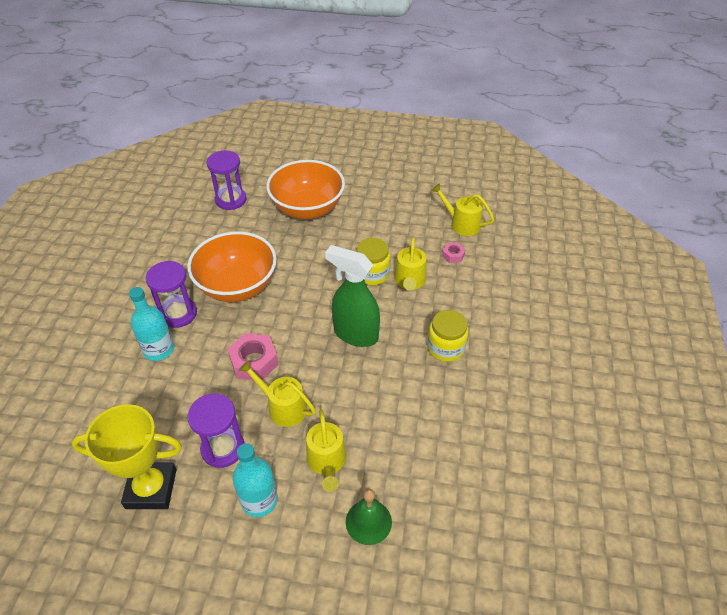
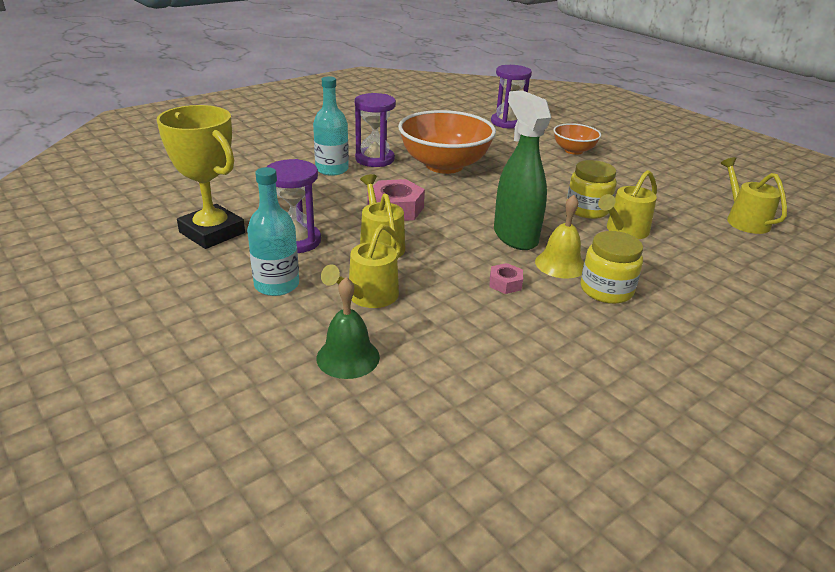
camera: 40 degrees right, 15 degrees down
(307, 209) = (573, 150): orange bowl -> orange bowl, size x0.53
(403, 342) = (560, 264): none -> yellow bell
(453, 255) = (703, 235): pink nut -> pink nut (505, 283)

